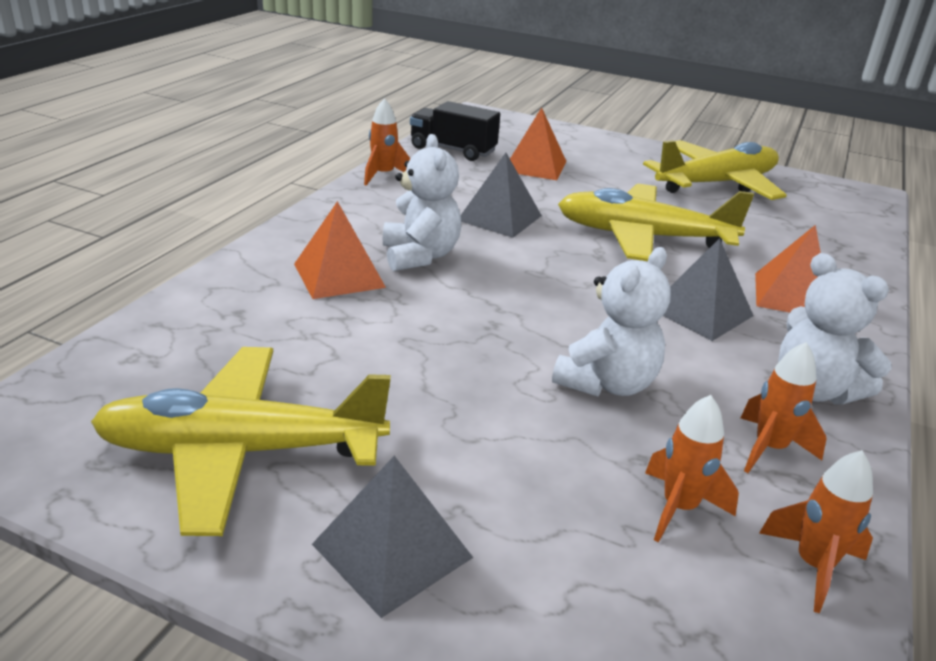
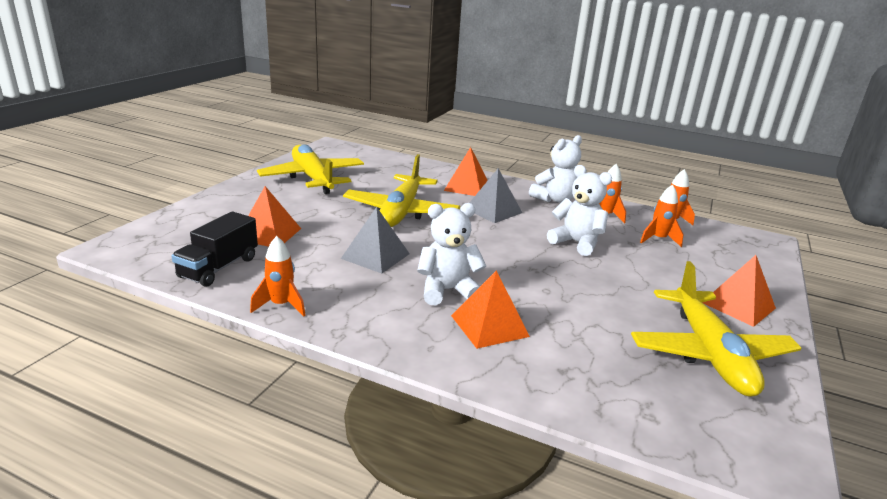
camera: 90 degrees left, 5 degrees down
(392, 551) = (738, 305): grey pyramid -> orange pyramid

